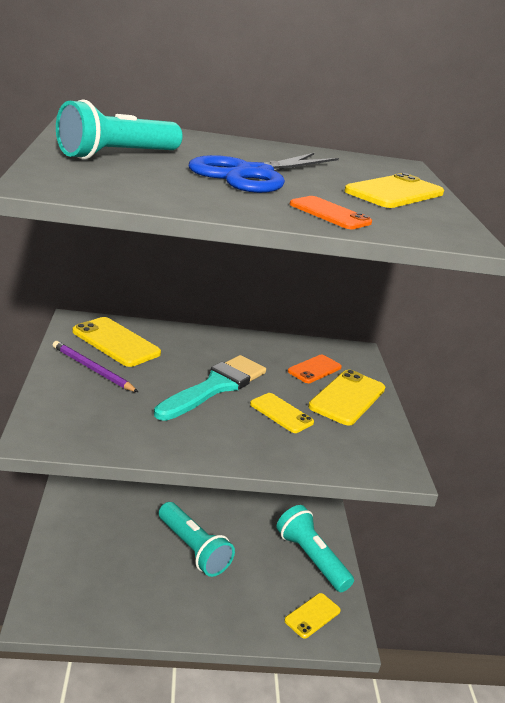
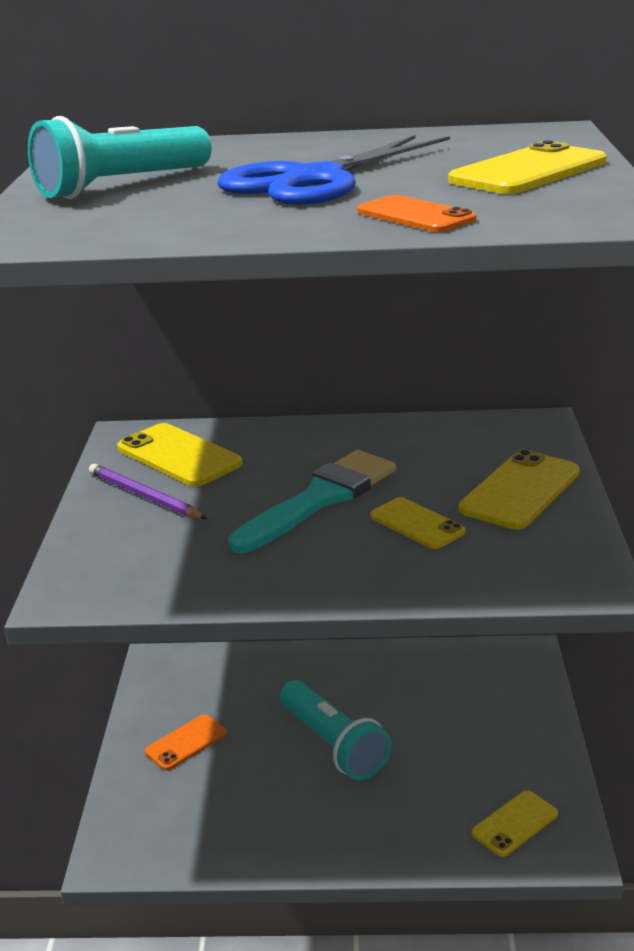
camera: 10 degrees right, 0 degrees up
(310, 558) = (511, 742): turquoise flashlight -> none
(314, 369) = (471, 457): orange phone -> orange phone (186, 742)

